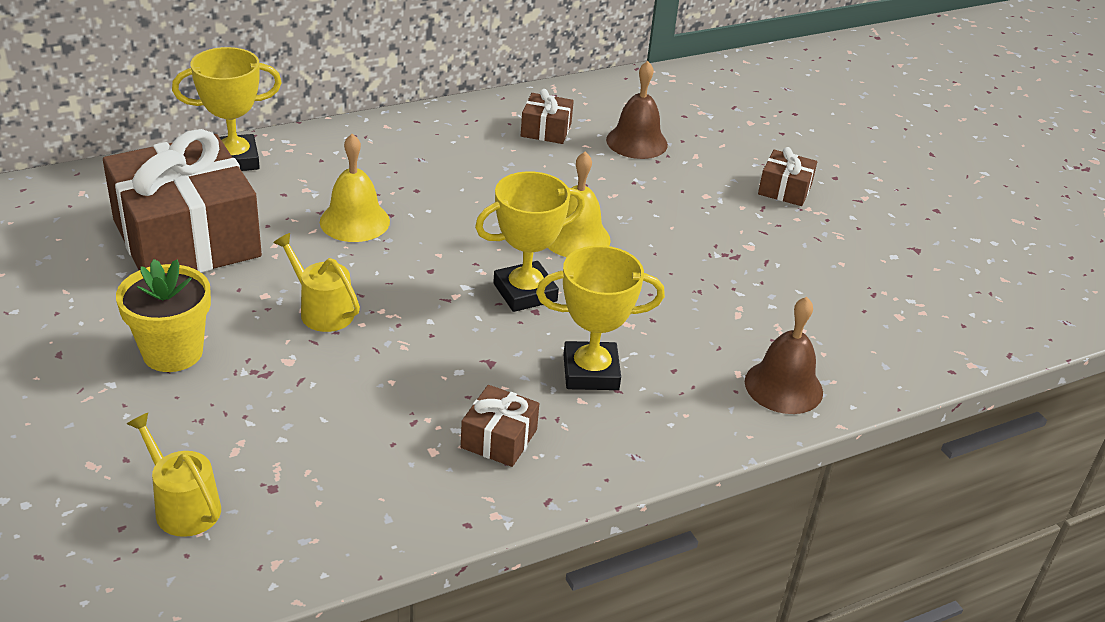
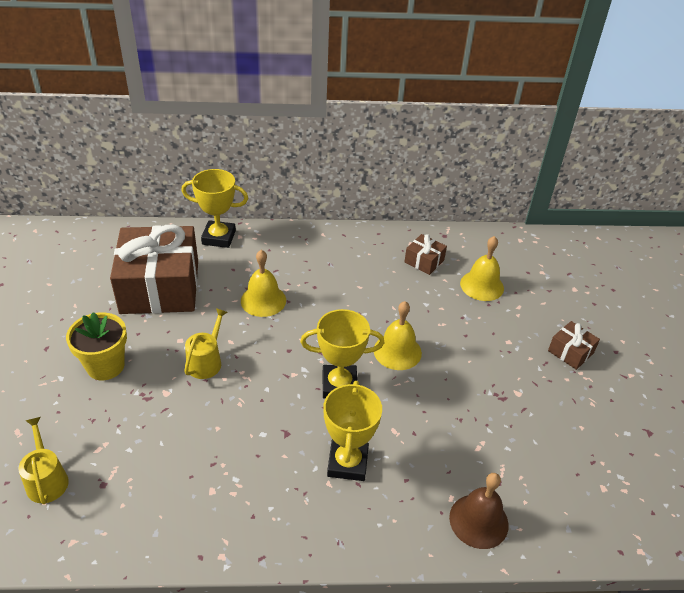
camera: 25 degrees right, 5 degrees up
(322, 311) = (206, 361): yellow watering can -> yellow watering can turned 45 degrees clockwise
(499, 438) = (258, 496): brown gift -> none
(591, 372) = (347, 463): yellow trophy -> yellow trophy turned 75 degrees clockwise
(636, 142) = (482, 285): brown bell -> yellow bell

